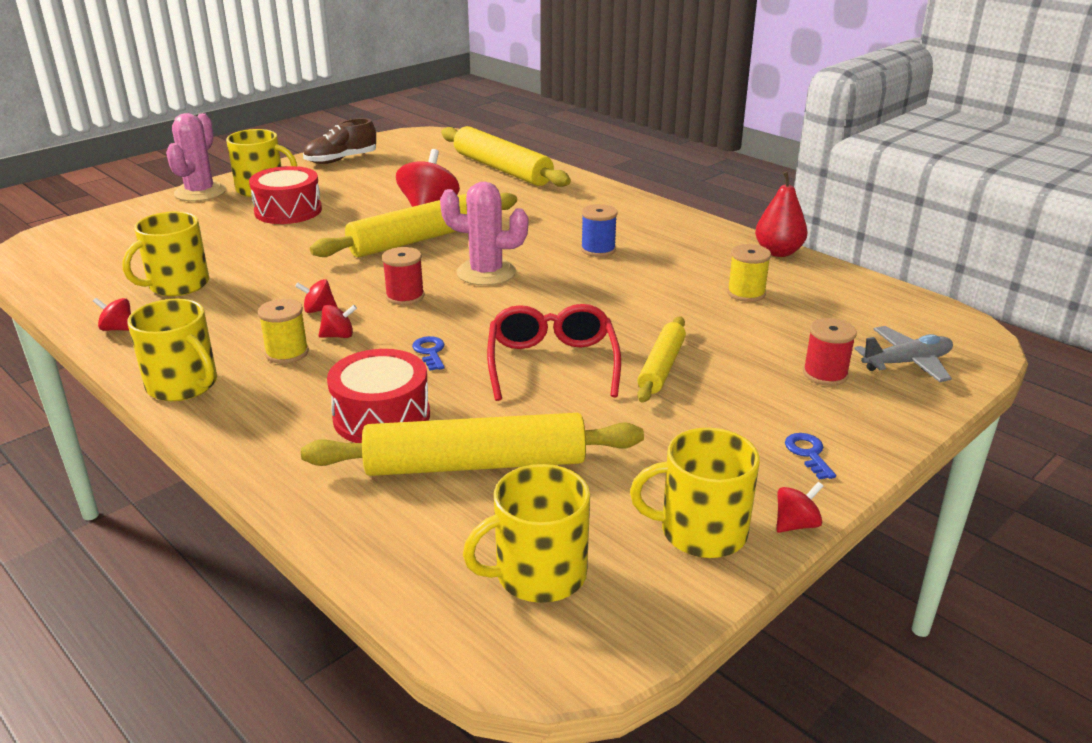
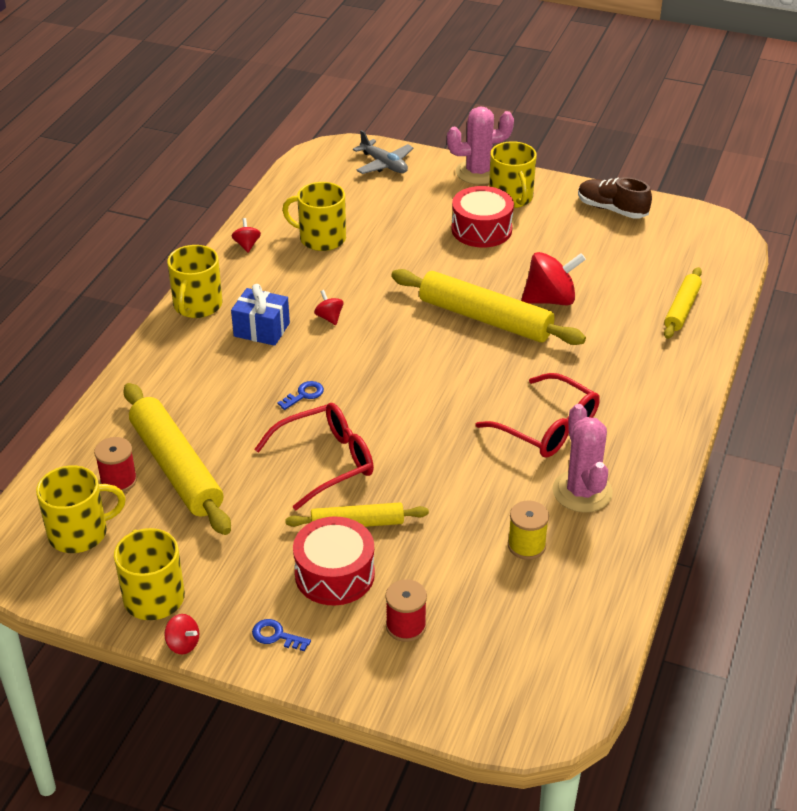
camera: 65 degrees right, 10 degrees up
(287, 353) = (261, 330): yellow spool -> blue gift
(338, 336) = (299, 342): red spinning top -> none
(381, 416) = (208, 405): red drum -> red drum (334, 574)
(405, 296) = (379, 350): red spool -> red spool (118, 480)
(486, 273) = (450, 377): pink cactus -> pink cactus (582, 491)
(502, 169) = (682, 309): yellow rolling pin -> yellow rolling pin, size x0.57
(538, 574) = (79, 533): yellow mug -> yellow mug turned 120 degrees clockwise
(598, 249) = (546, 427): blue spool -> red glasses
(778, 252) = (637, 550): red pear -> none
(808, 453) = (276, 636): blue key -> blue key turned 120 degrees counterclockwise
(906, 363) = (460, 679): grey plane -> grey plane (384, 164)

